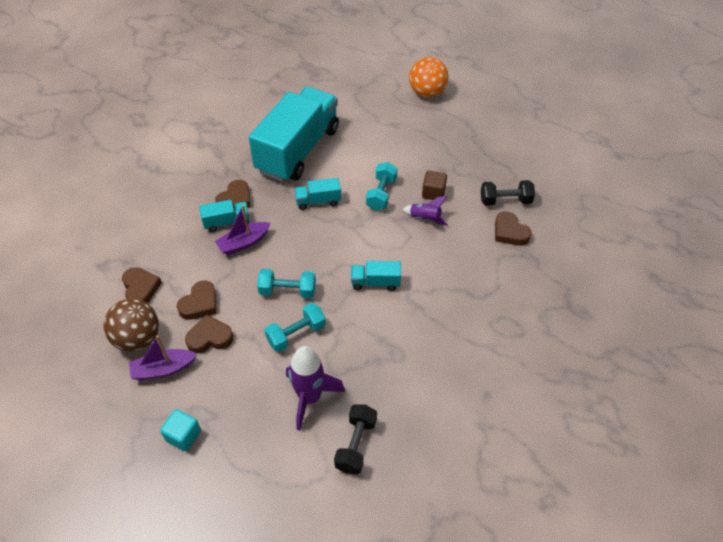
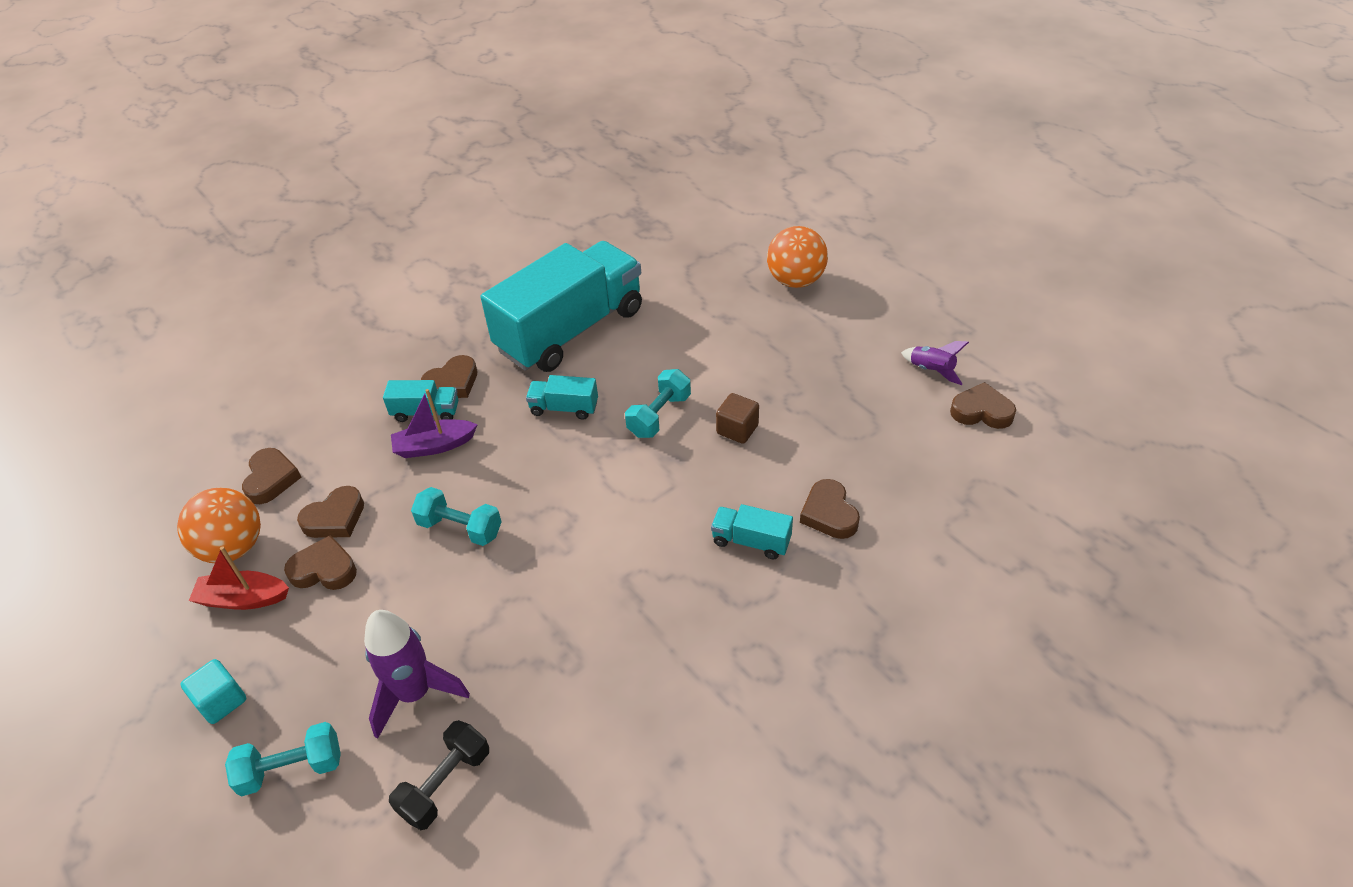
camera: 20 degrees right, 5 degrees down
(138, 338) = (233, 547): brown ball -> orange ball
(163, 369) = (243, 598): purple boat -> red boat
(296, 334) = (441, 594): turquoise dumbbell -> turquoise dumbbell (292, 768)
(375, 282) = (589, 545): turquoise truck -> turquoise truck (751, 541)
(425, 218) = (707, 465): purple rocket -> purple rocket (931, 370)
(505, 201) = (844, 464): black dumbbell -> none
(569, 154) = (981, 411): none -> brown heart

